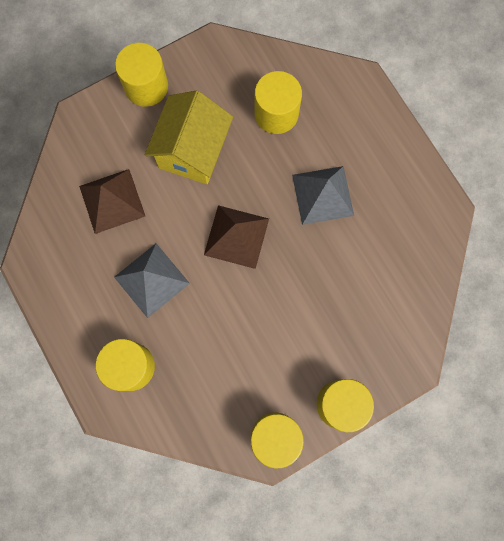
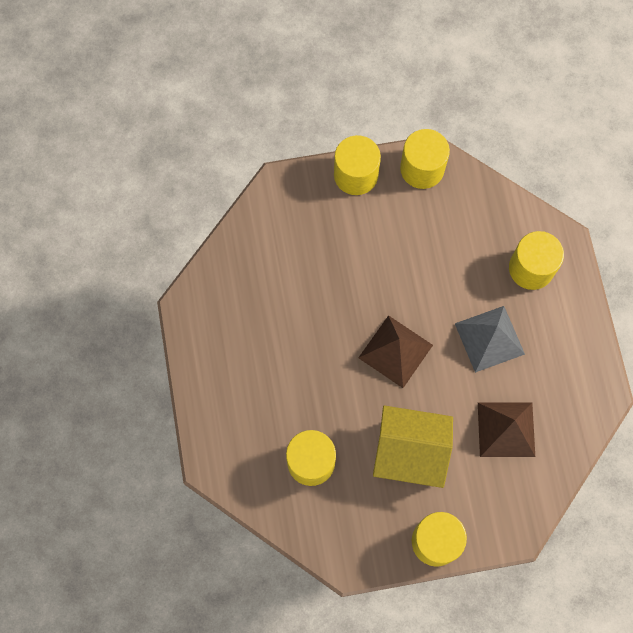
camera: 160 degrees left, 5 degrees down
(192, 151) = (409, 452): yellow house -> yellow house turned 60 degrees clockwise
(322, 195) = (297, 362): grey pyramid -> none

